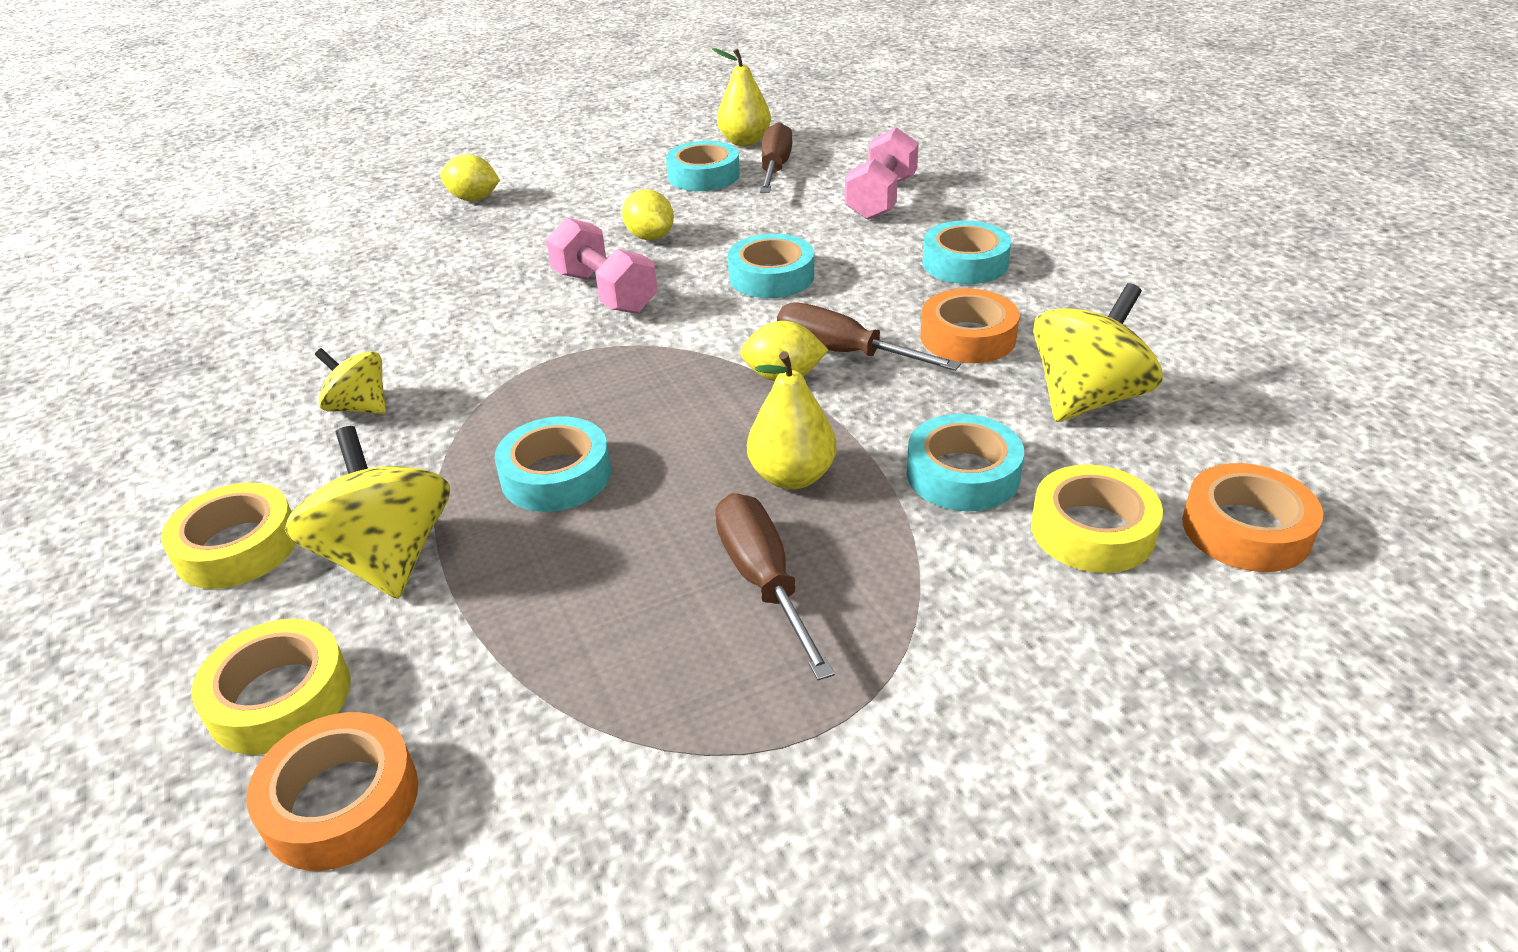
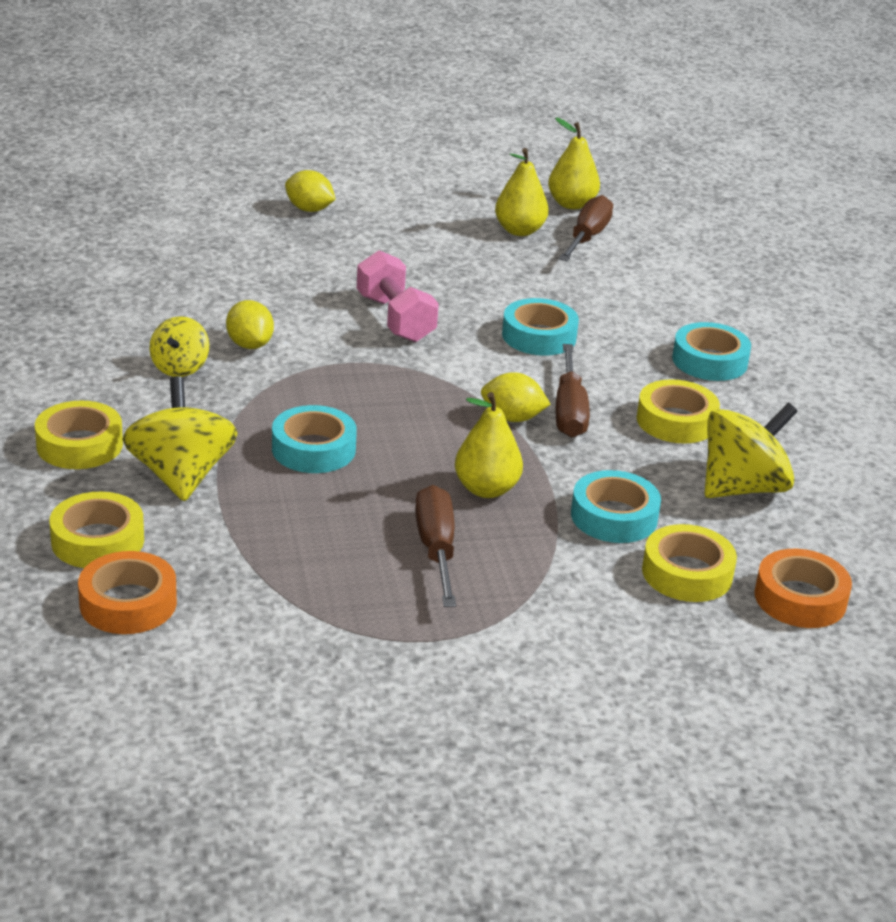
camera: 10 degrees right, 5 degrees down
(360, 407) = (180, 367): yellow spinning top -> yellow spinning top turned 120 degrees counterclockwise
(650, 237) = (450, 278): yellow lemon -> yellow lemon (249, 344)
(703, 176) = (519, 231): turquoise tape -> yellow pear
(844, 353) = (569, 410): brown screwdriver -> brown screwdriver turned 135 degrees counterclockwise
(881, 198) = (669, 287): pink dumbbell -> none
(968, 337) = (676, 421): orange tape -> yellow tape

